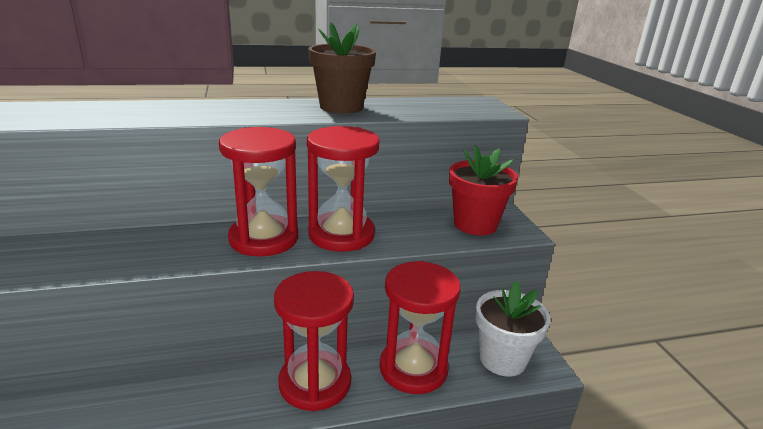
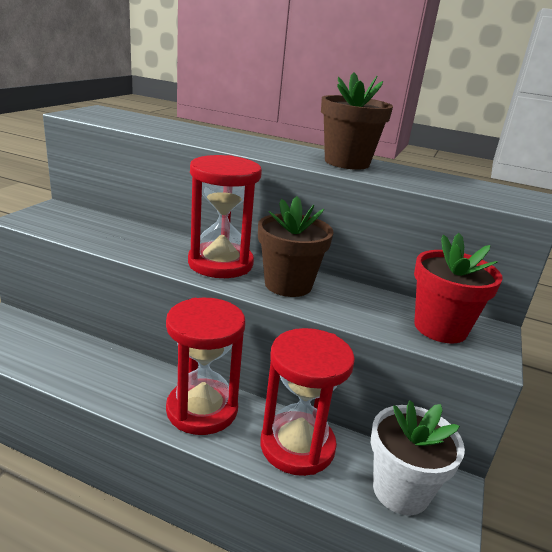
camera: 35 degrees right, 0 degrees up
(341, 235) = (288, 285): red hourglass -> brown flower pot

